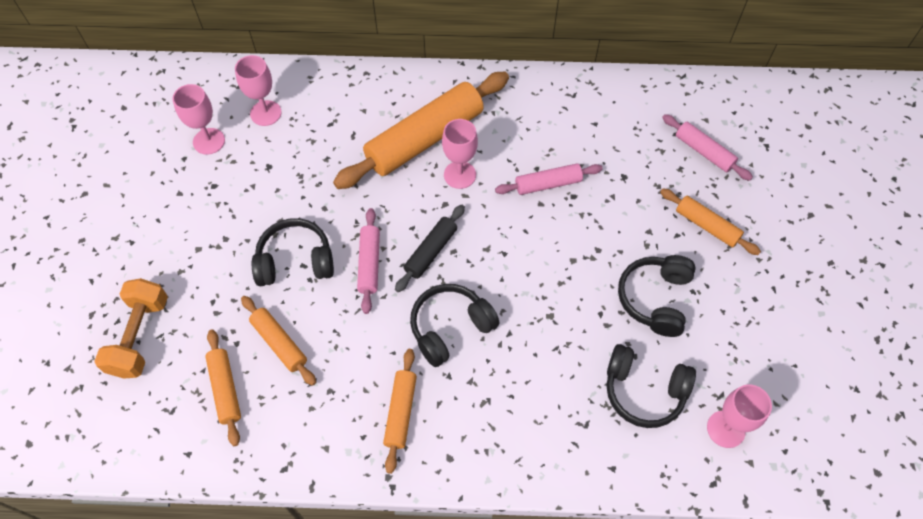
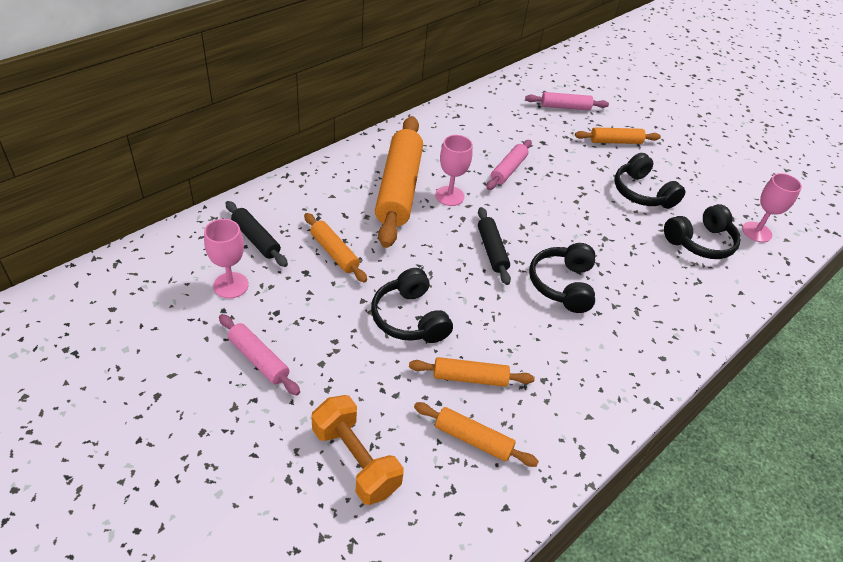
camera: 50 degrees left, 15 degrees down
(265, 113) = (256, 239): pink goblet -> black rolling pin
(295, 261) = (409, 318): black headphones -> black headphones turned 60 degrees counterclockwise
(369, 264) = (463, 284): pink rolling pin -> pink rolling pin (259, 359)
(401, 412) = (602, 355): orange rolling pin -> orange rolling pin (334, 252)

